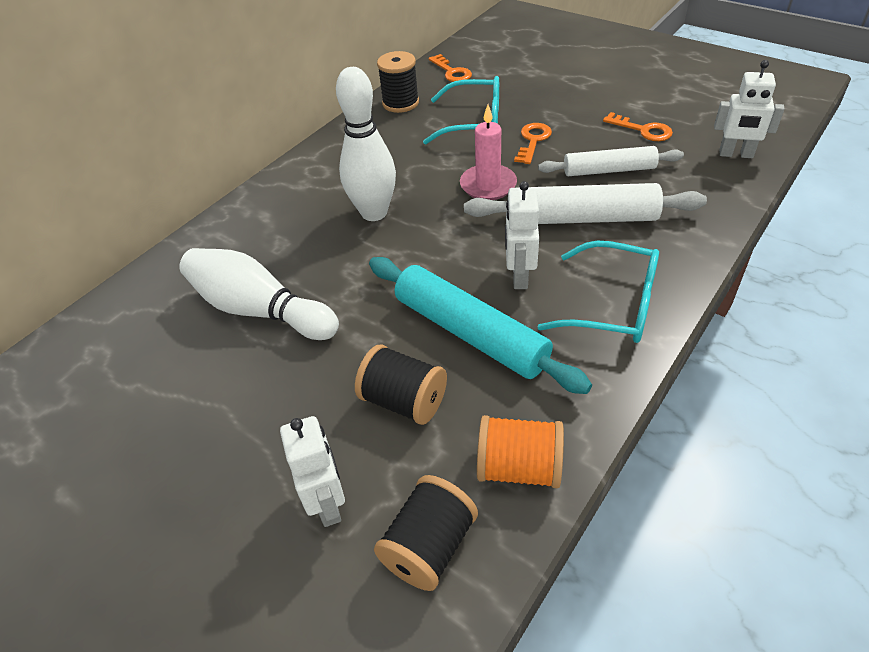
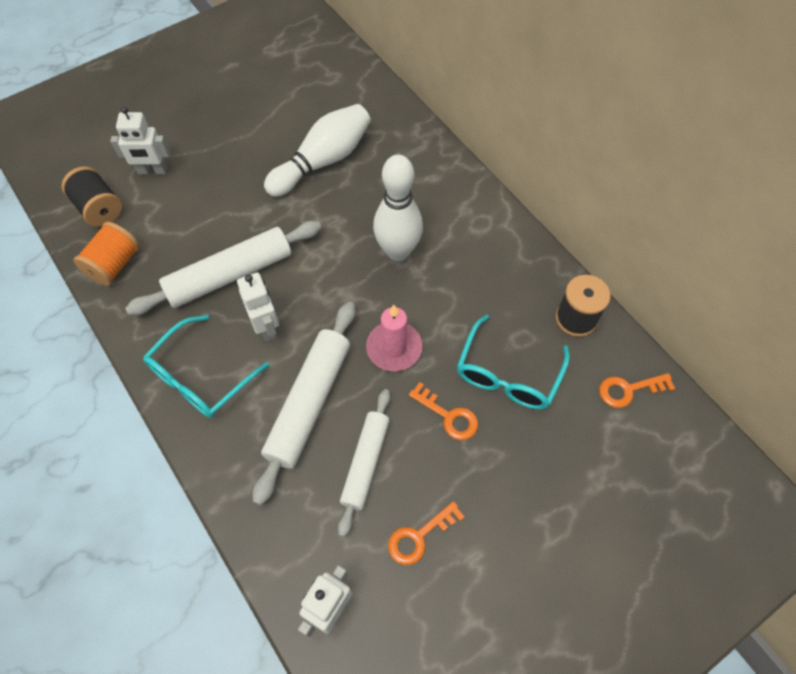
camera: 105 degrees right, 15 degrees up
(404, 401) = (197, 222): black spool -> none
(470, 333) = (230, 275): turquoise rolling pin -> white rolling pin
(519, 276) = (266, 327): white robot -> white robot turned 45 degrees clockwise

